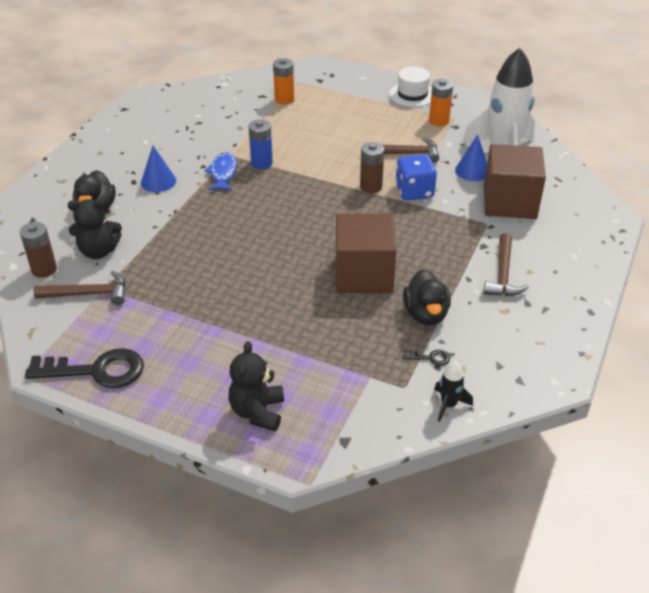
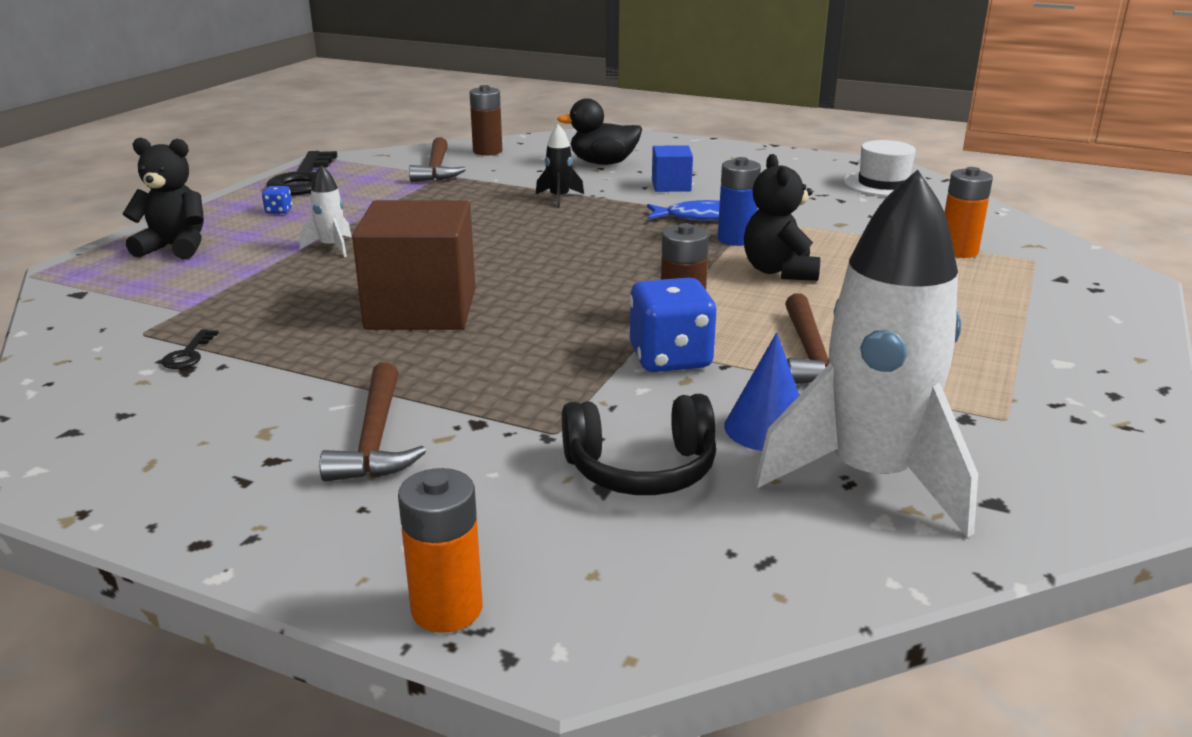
camera: 90 degrees right, 15 degrees down
(98, 251) = (516, 168): black teddy bear -> black teddy bear (779, 271)
(158, 181) = (671, 186): blue cone -> blue cube
(179, 370) = (278, 211): none -> blue dice
(263, 327) = (332, 247): none -> white rocket
(412, 94) = (1083, 370): white hat -> white hat (883, 184)
(425, 314) = (296, 355): black duck -> none
(439, 121) = (978, 397): orange battery -> orange battery (447, 609)
(448, 405) = (73, 364): black rocket -> black rocket (559, 198)
(503, 274) = (376, 438): brown hammer -> brown hammer turned 105 degrees counterclockwise
(509, 202) = (641, 469): brown cube -> black headphones

